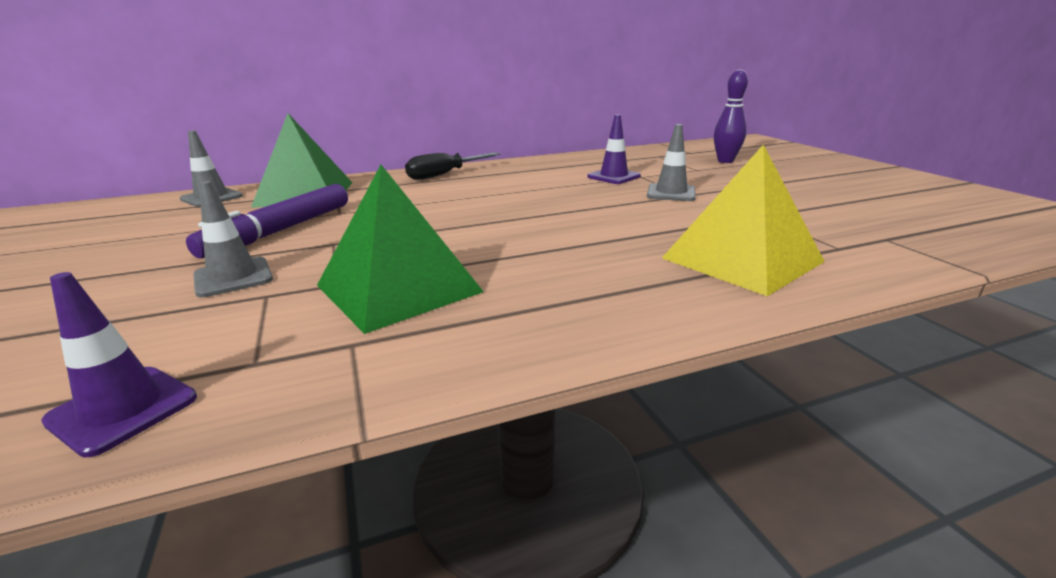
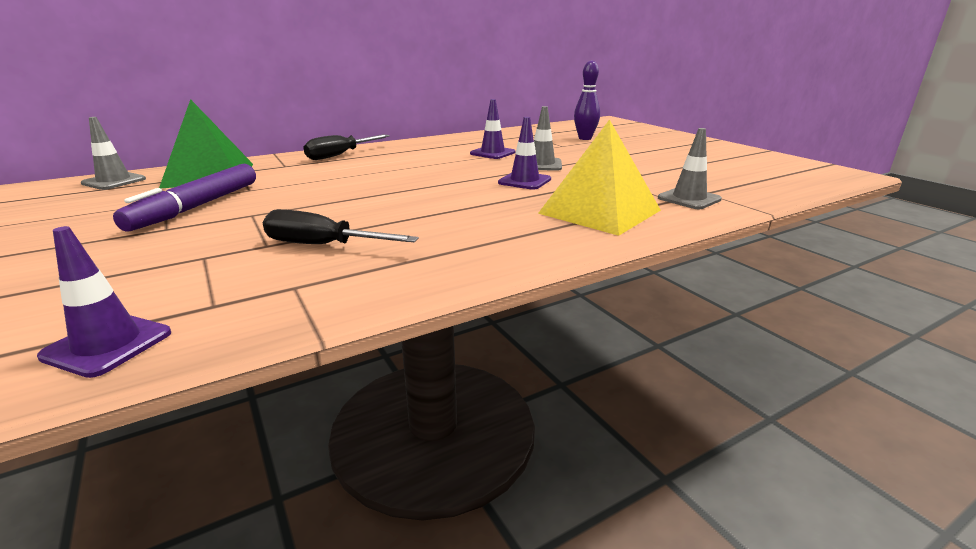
camera: 10 degrees left, 0 degrees up
(233, 277) = (166, 245): grey traffic cone -> grey traffic cone (689, 199)
(398, 288) = (322, 245): green pyramid -> black screwdriver
(648, 214) = (524, 181): none -> purple traffic cone

